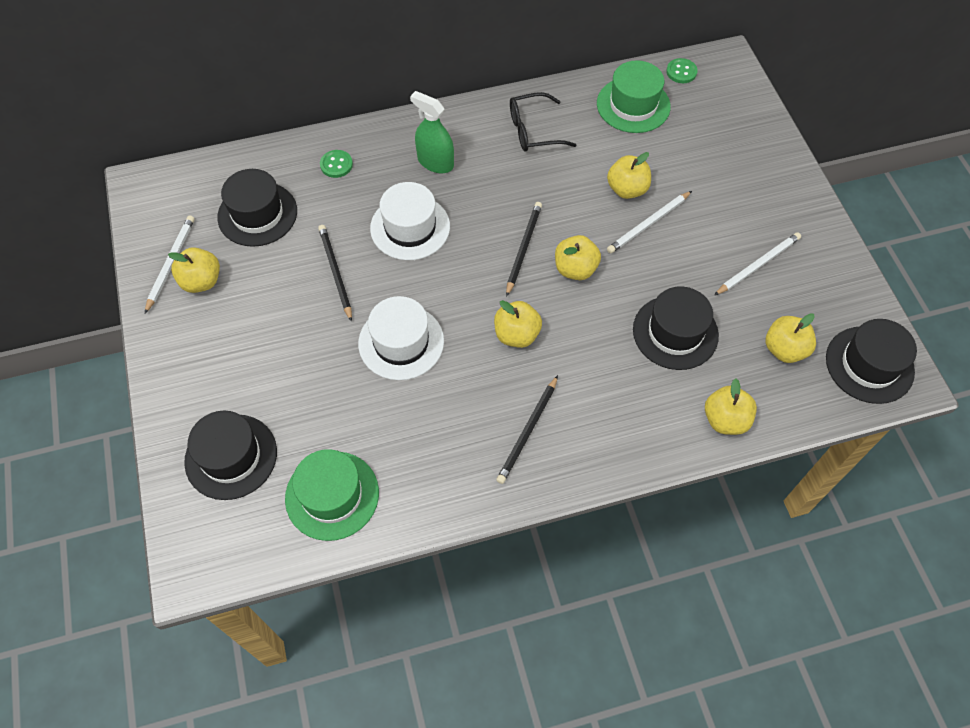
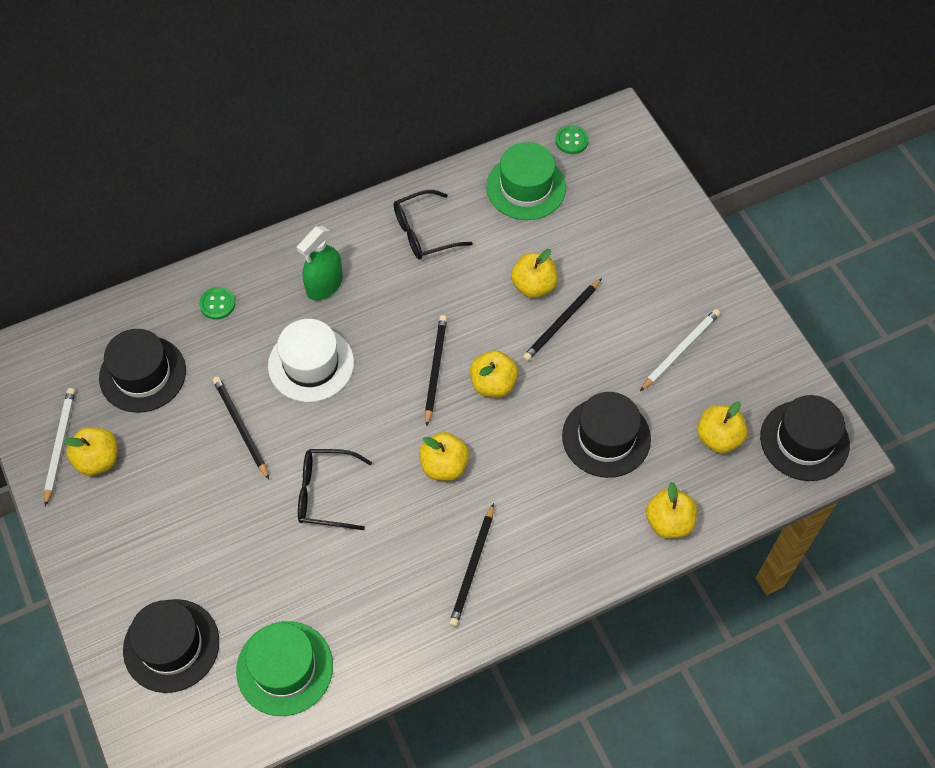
camera: 10 degrees left, 0 degrees up
(401, 342) = (325, 493): white hat -> black glasses
(435, 162) = (324, 285): green spray bottle -> green spray bottle turned 75 degrees counterclockwise
(648, 224) = (562, 322): white pencil -> black pencil

